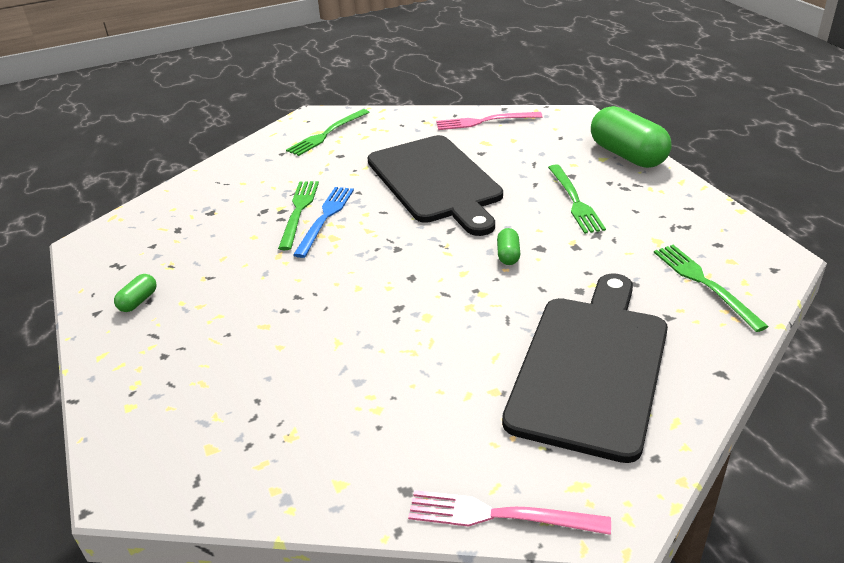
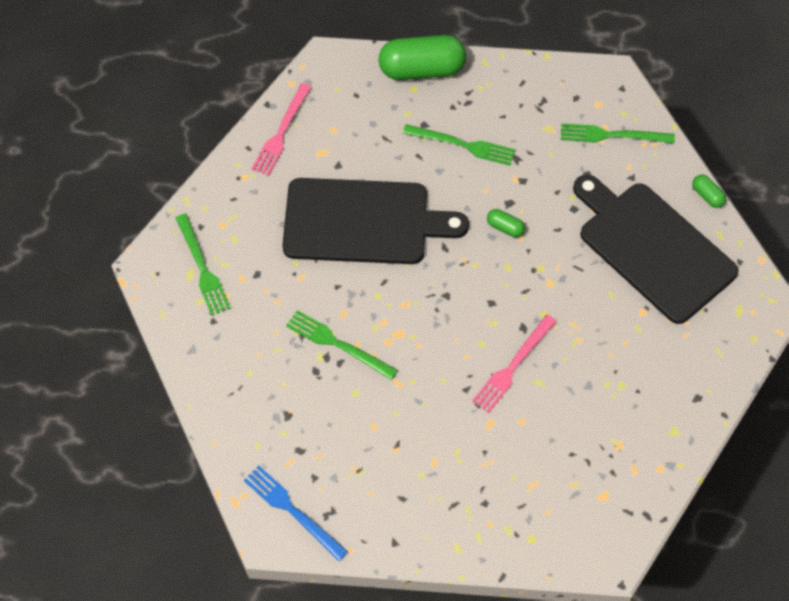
camera: 65 degrees left, 25 degrees up
(138, 301) = (399, 506): green capsule -> green capsule (707, 196)
(325, 218) = (364, 328): blue fork -> blue fork (292, 510)
(499, 515) = (739, 359): pink fork -> pink fork (513, 366)

